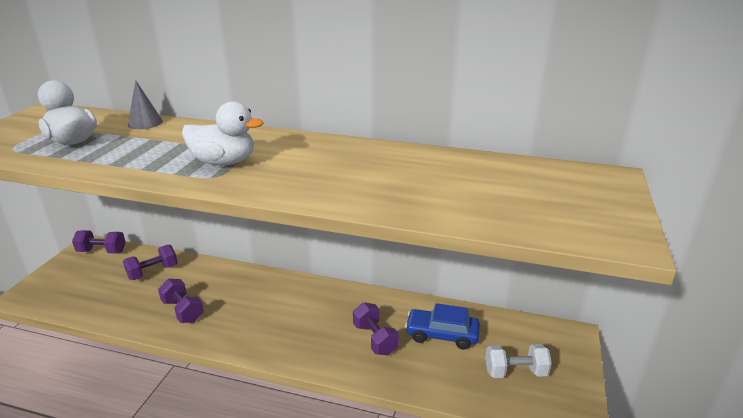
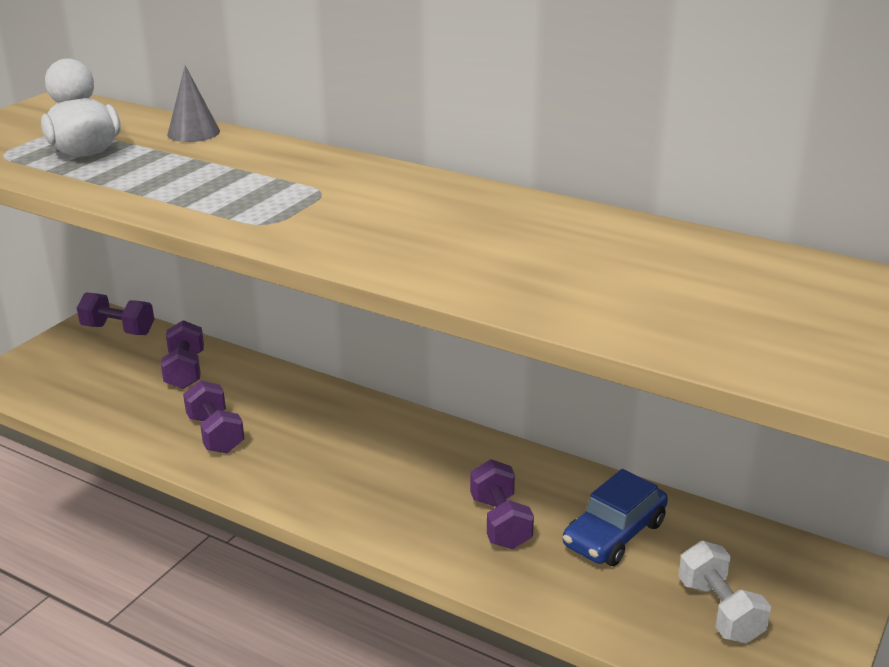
camera: 15 degrees right, 0 degrees up
(153, 272) = (185, 371): purple dumbbell -> purple dumbbell turned 75 degrees counterclockwise
(224, 162) = (287, 203): white duck -> none
(442, 335) = (614, 534): blue car -> blue car turned 75 degrees counterclockwise
(515, 372) = (719, 611): white dumbbell -> white dumbbell turned 60 degrees clockwise

